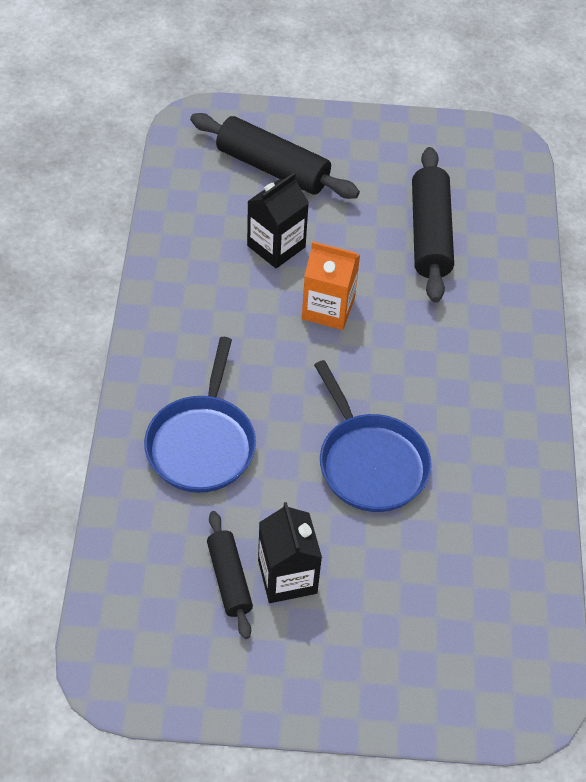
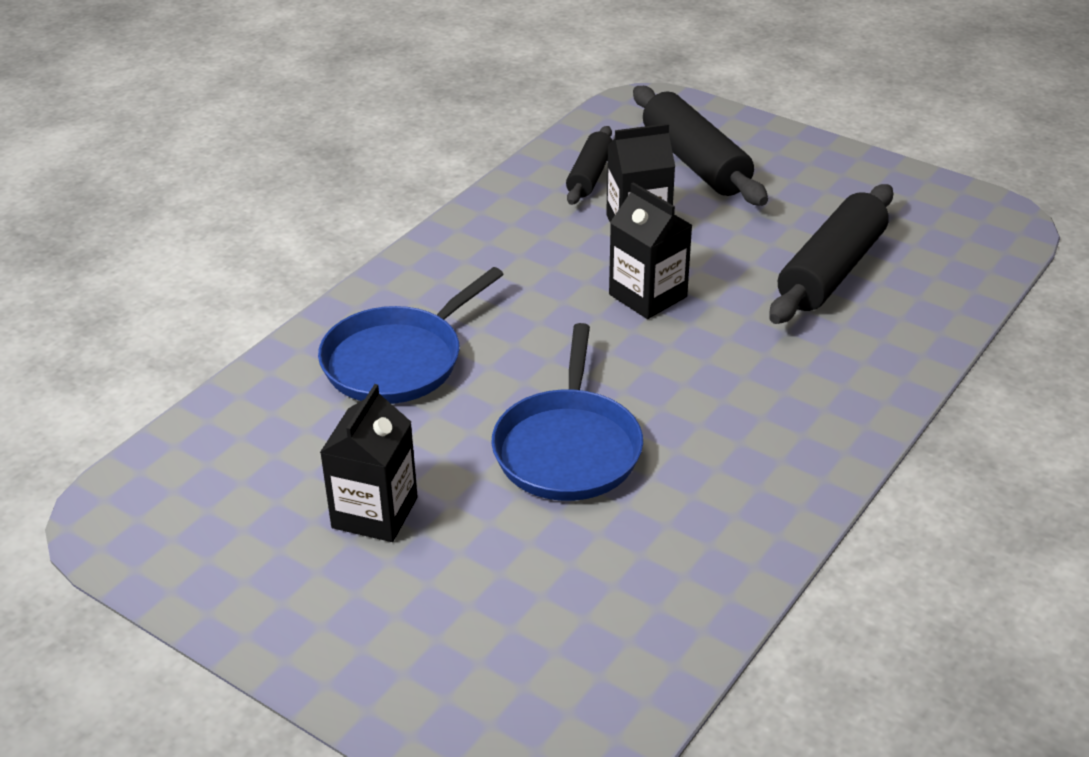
camera: 35 degrees right, 15 degrees down
(229, 579) = (310, 488): black rolling pin -> black rolling pin (590, 175)
(328, 308) = (648, 296): orange carton -> black carton

